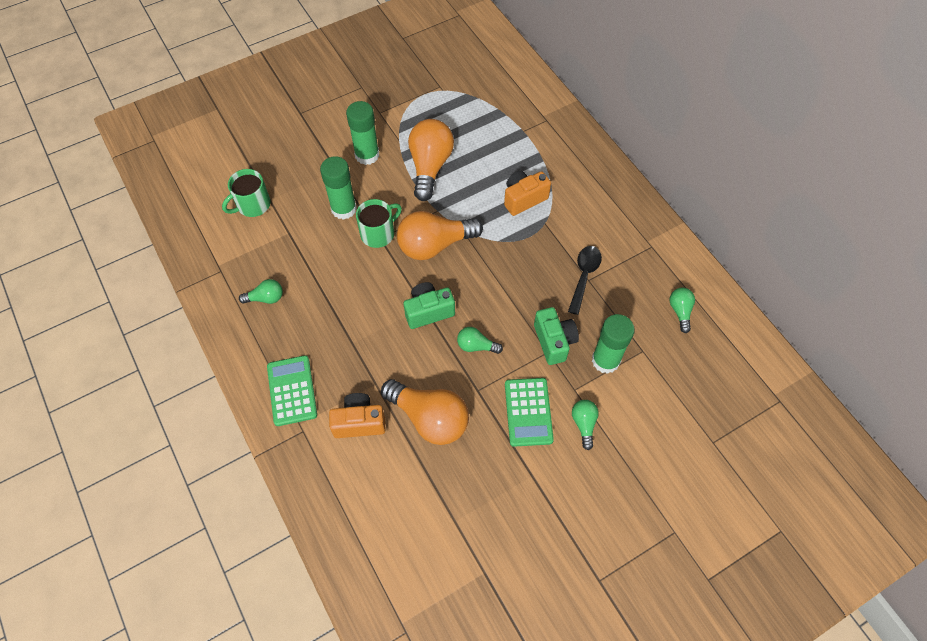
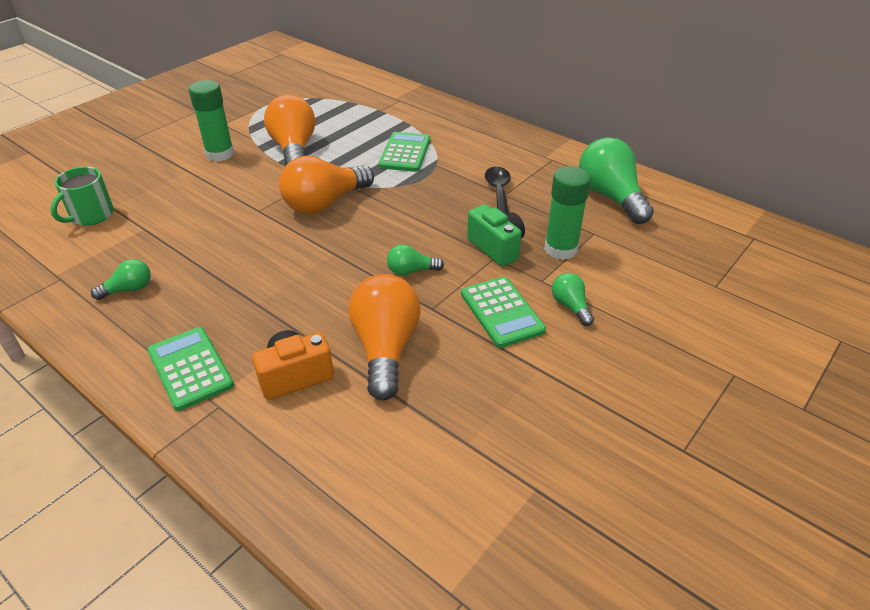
camera: 20 degrees left, 20 degrees down
(344, 209) = (207, 197): green glue stick -> none
(378, 233) = (255, 207): green mug -> none
(428, 311) = (341, 255): green camera -> none
(429, 418) = (385, 348): orange light bulb -> orange light bulb turned 105 degrees counterclockwise
(523, 199) = (405, 153): orange camera -> green calculator
(680, 311) = (610, 197): green light bulb -> green light bulb, size x2.03

